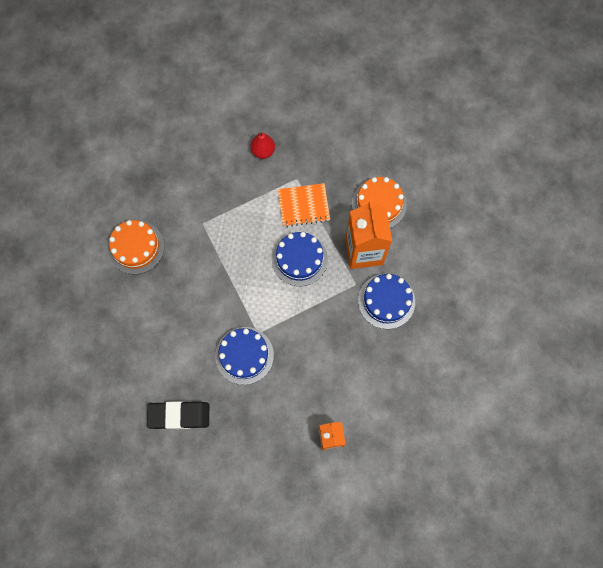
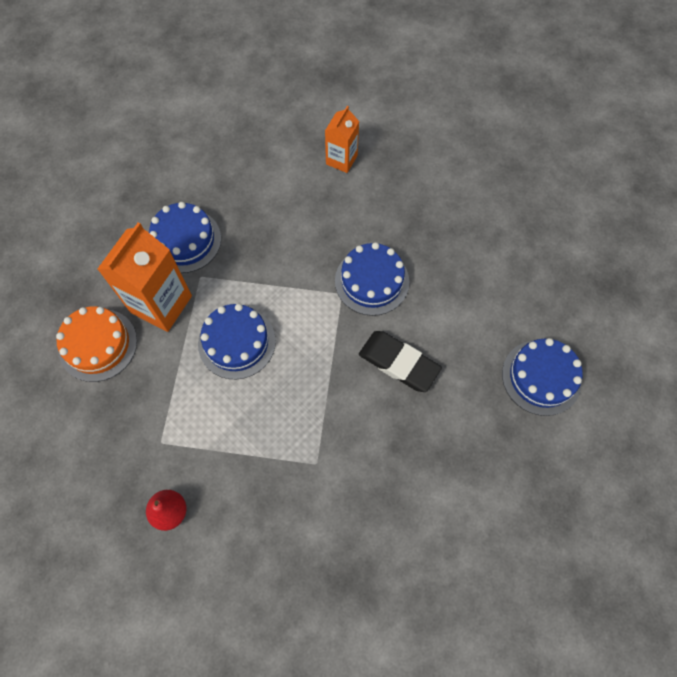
camera: 145 degrees left, 5 degrees down
(97, 362) = (541, 377): none -> blue cake
(136, 247) = (418, 488): orange cake -> none
(179, 415) = (479, 266): black eraser -> black eraser (399, 363)
(303, 206) = (181, 402): orange notebook -> none

